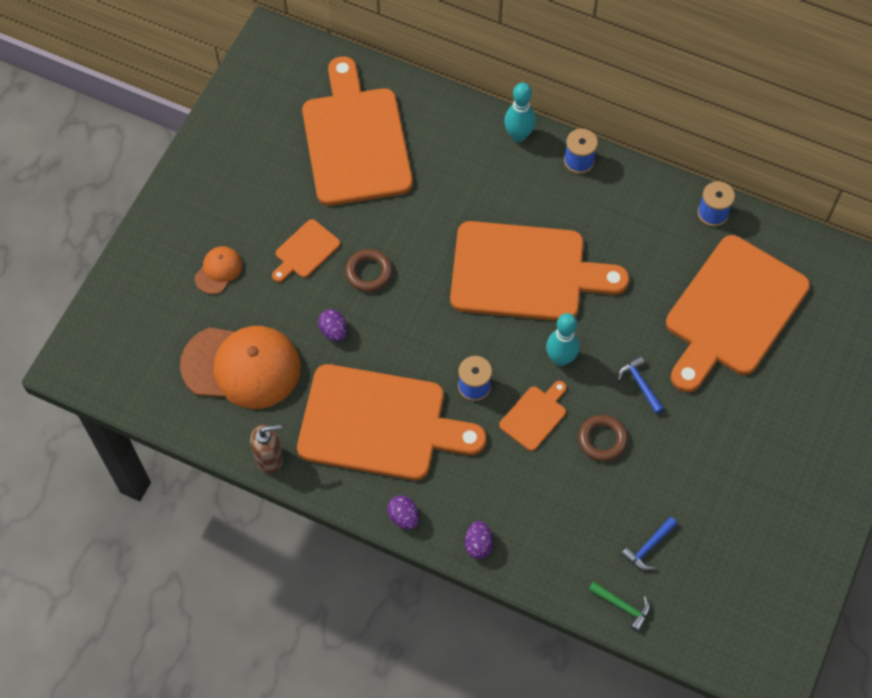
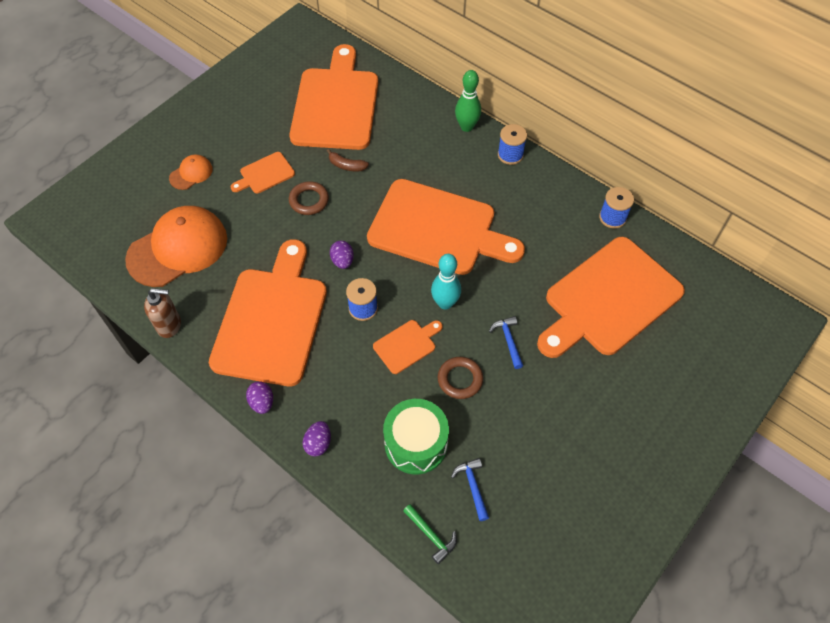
camera: 15 degrees right, 5 degrees down
(241, 367) = (178, 248): orange cap -> orange cap turned 60 degrees counterclockwise
(333, 331) = (263, 238): purple egg -> purple egg (342, 261)
(380, 424) = (272, 320): orange cutting board -> orange cutting board turned 105 degrees counterclockwise
(396, 218) = (346, 166): none -> brown banana
(518, 135) = (466, 127): turquoise bowling pin -> green bowling pin
(578, 519) = (416, 443): none -> green drum
(648, 547) = (472, 486): blue hammer -> blue hammer turned 105 degrees clockwise

